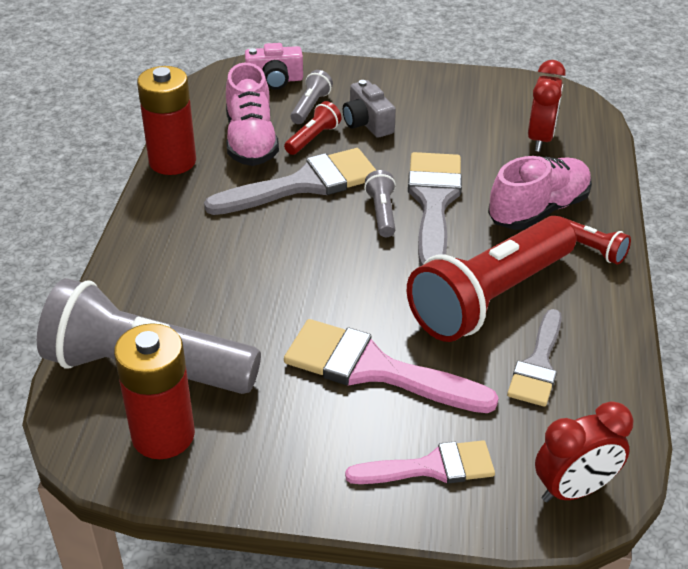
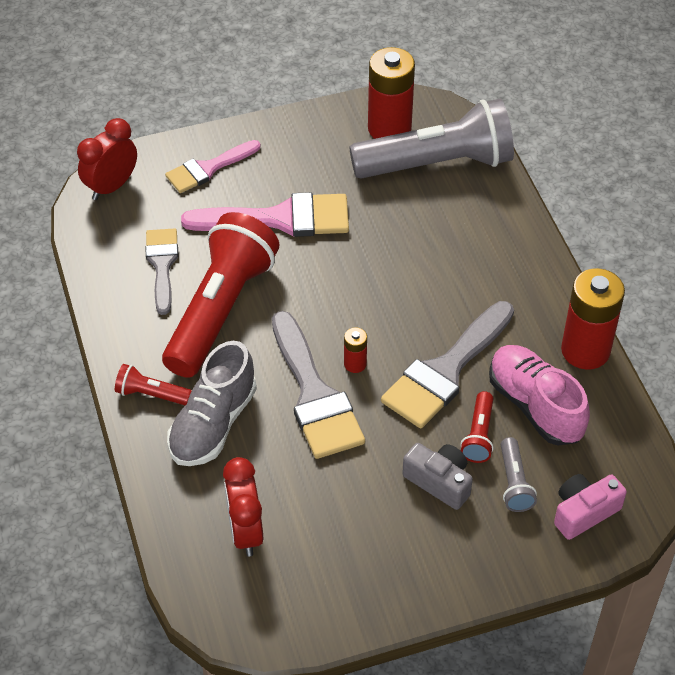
camera: 155 degrees right, 10 degrees up
(381, 213) = (355, 364): grey flashlight -> red battery
(538, 210) = (213, 424): pink shoe -> grey shoe

